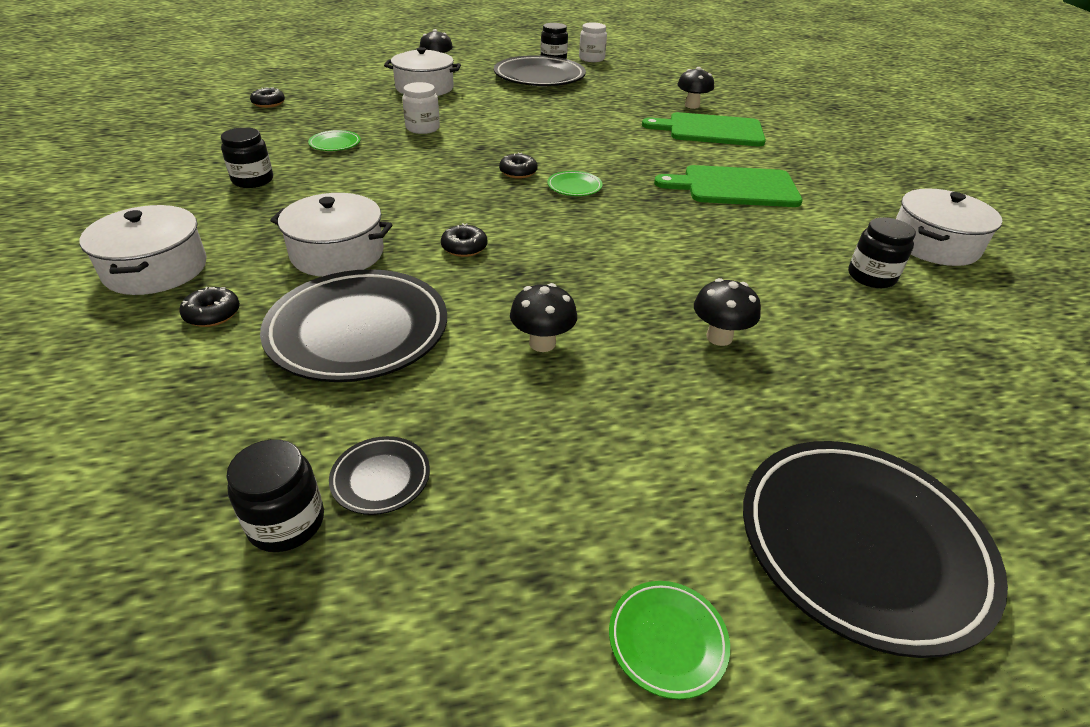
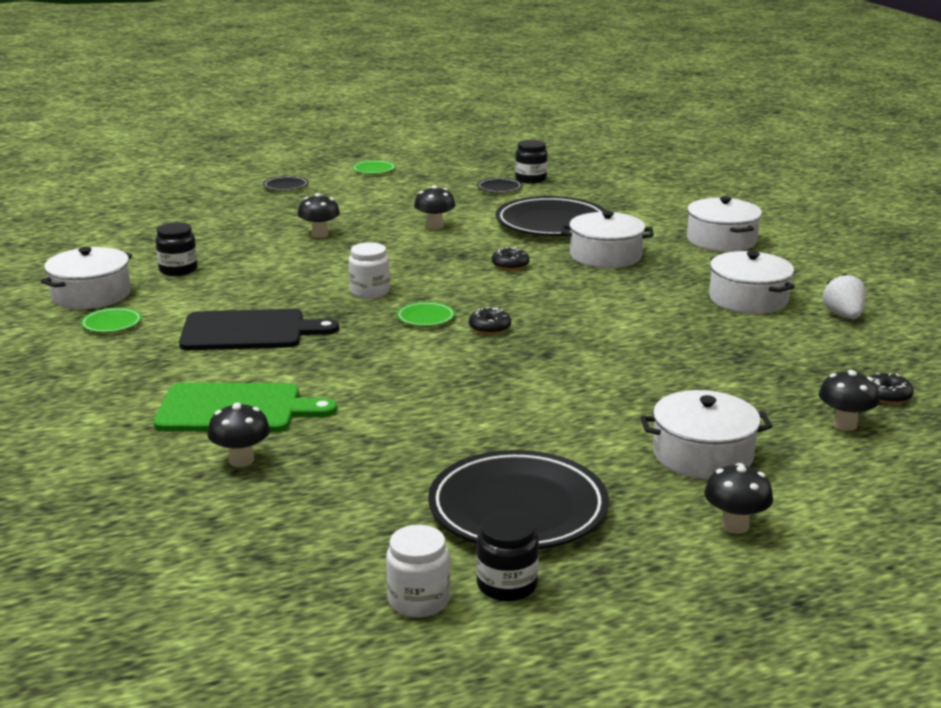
camera: 175 degrees right, 15 degrees down
(193, 157) = (843, 315): none -> white strawberry
(212, 314) = (649, 224): black donut -> none
(253, 180) = (748, 299): black jar -> white pot
(322, 93) = (844, 424): none -> black mushroom
(335, 144) = (719, 343): green plate -> green plate (112, 324)
(422, 128) = (638, 375): white jar -> white jar (370, 292)
(735, 187) = (249, 331): green cutting board -> black cutting board
(861, 545) = (286, 186): black plate -> black plate, size x0.43

